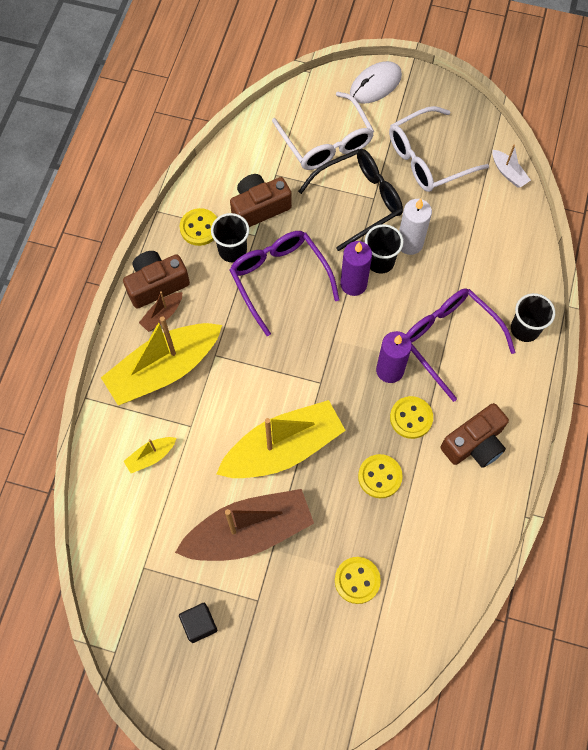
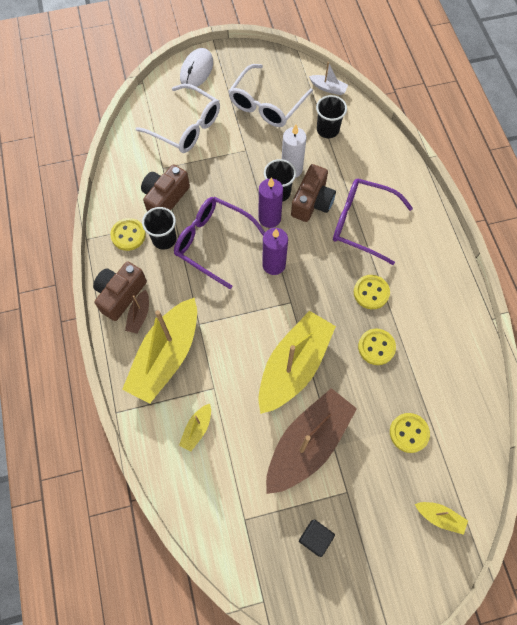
camera: 30 degrees left, 0 degrees up
(334, 679) = (439, 517): none -> yellow boat
(359, 201) = (236, 157): black glasses -> none
(390, 370) = (334, 266): purple candle -> purple candle (274, 265)
(474, 444) = (426, 287): brown camera -> brown camera (312, 202)
(525, 329) = (408, 189): black cup -> black cup (327, 130)

